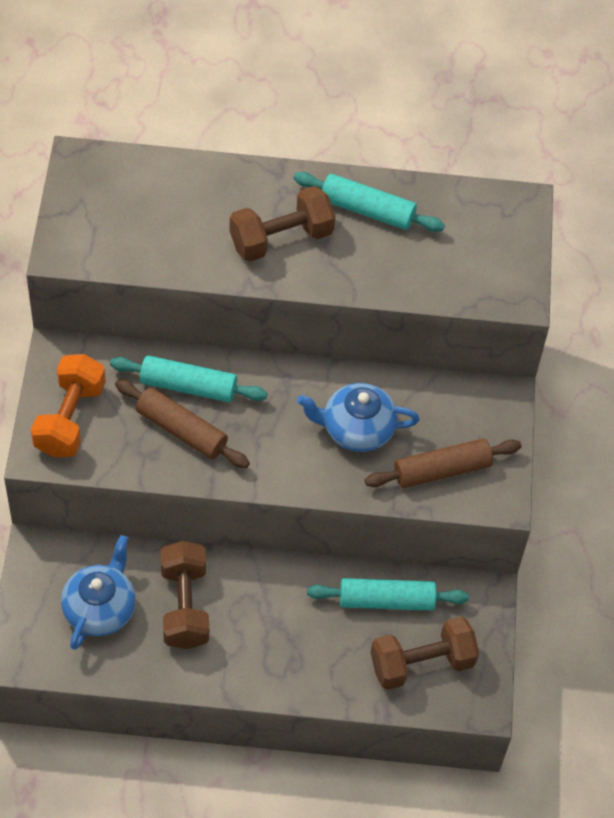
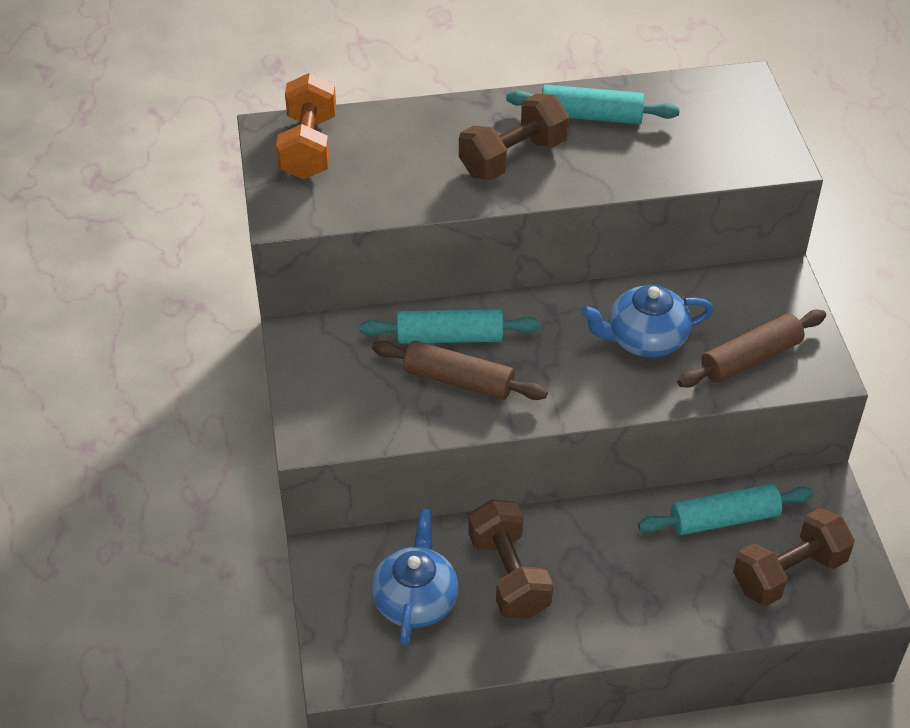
camera: 10 degrees left, 10 degrees down
(70, 418) = (331, 395): orange dumbbell -> orange dumbbell (308, 147)

